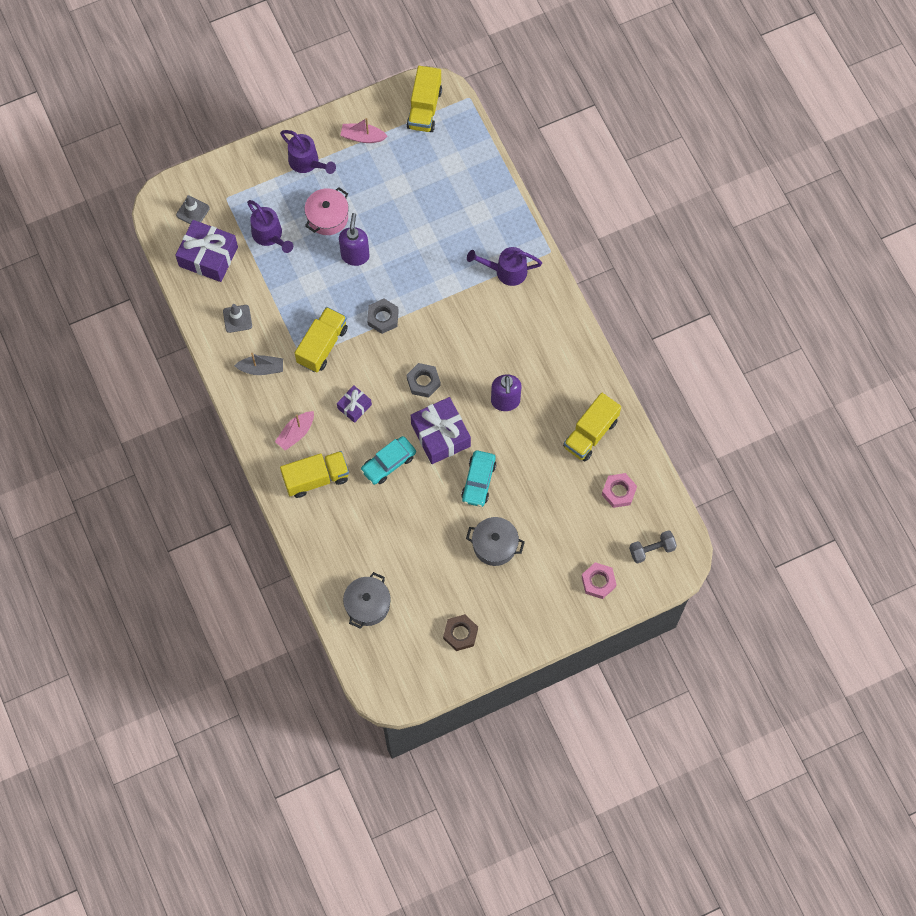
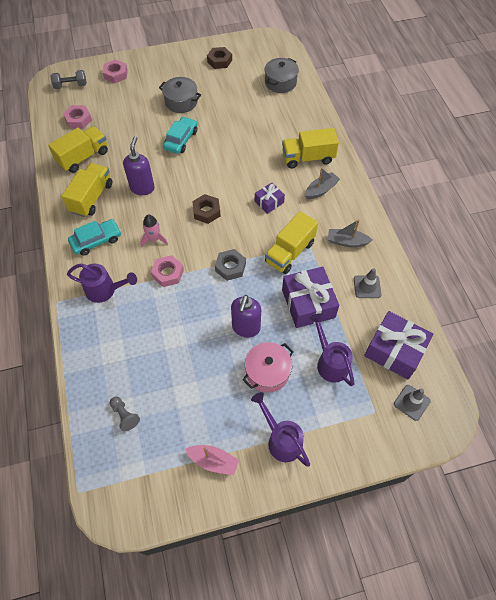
camera: 170 degrees left, 10 degrees down
(296, 433) = (321, 190): pink boat -> grey boat
(388, 463) = (248, 160): turquoise car -> turquoise car (96, 241)
(423, 382) = (206, 211): grey nut -> brown nut
(424, 108) = (134, 486): yellow truck -> yellow truck (91, 198)
(440, 435) = (202, 172): purple gift -> purple gift (308, 303)
(447, 300) = (168, 273): none -> pink nut
(449, 160) = (124, 415): none -> grey pawn
(472, 337) = (154, 239): none -> pink rocket

